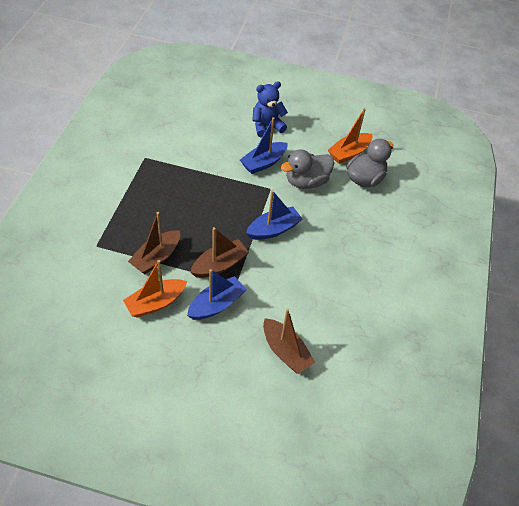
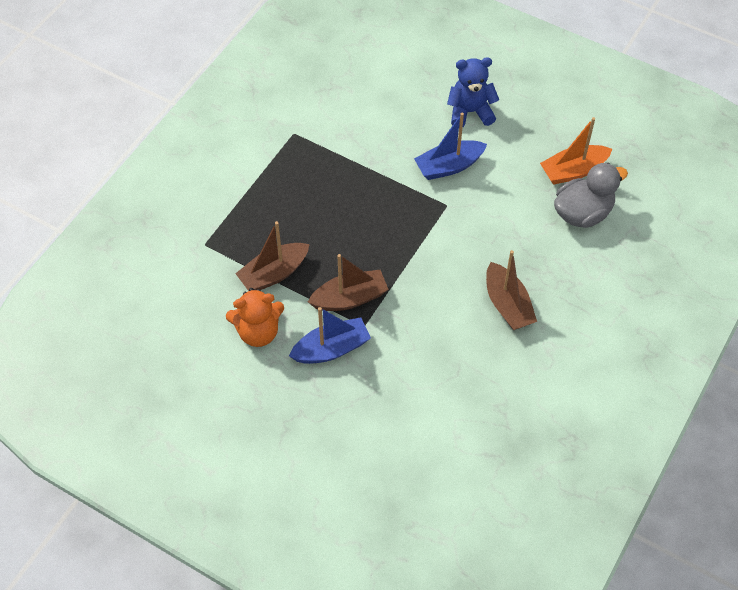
camera: 20 degrees right, 5 degrees up
(156, 303) = (258, 332): orange boat -> orange teddy bear
(273, 229) = (433, 263): blue boat -> none
(285, 351) = (399, 425): brown boat -> brown boat (507, 305)
(306, 182) = (499, 203): grey duck -> none

